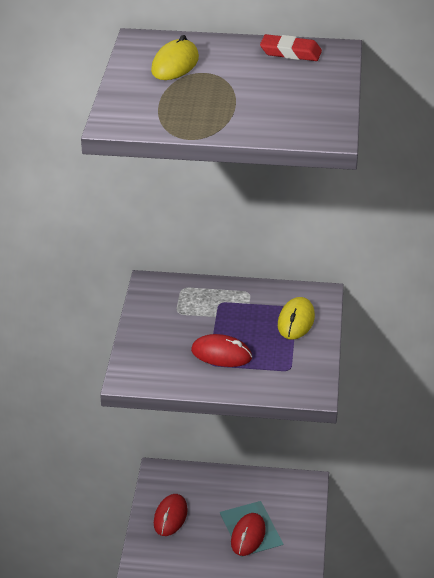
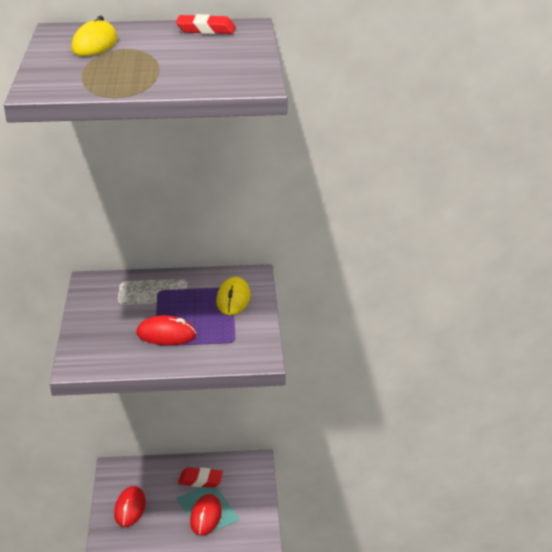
camera: 10 degrees left, 5 degrees down
(247, 496) = (200, 480): none -> red eraser

